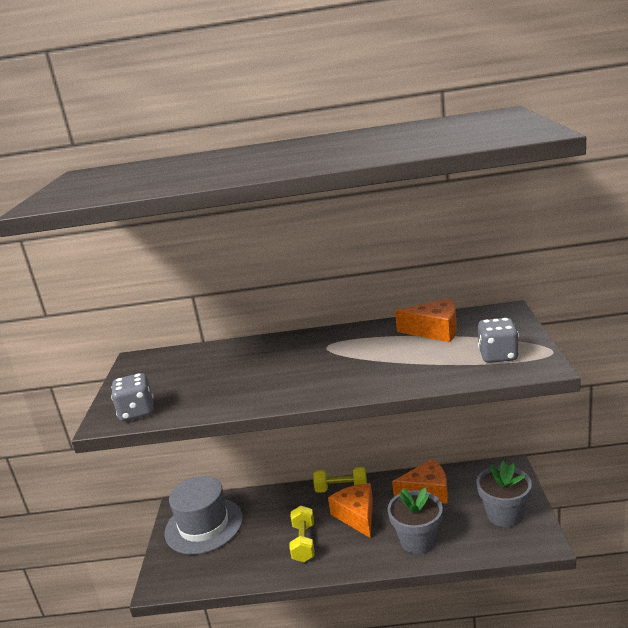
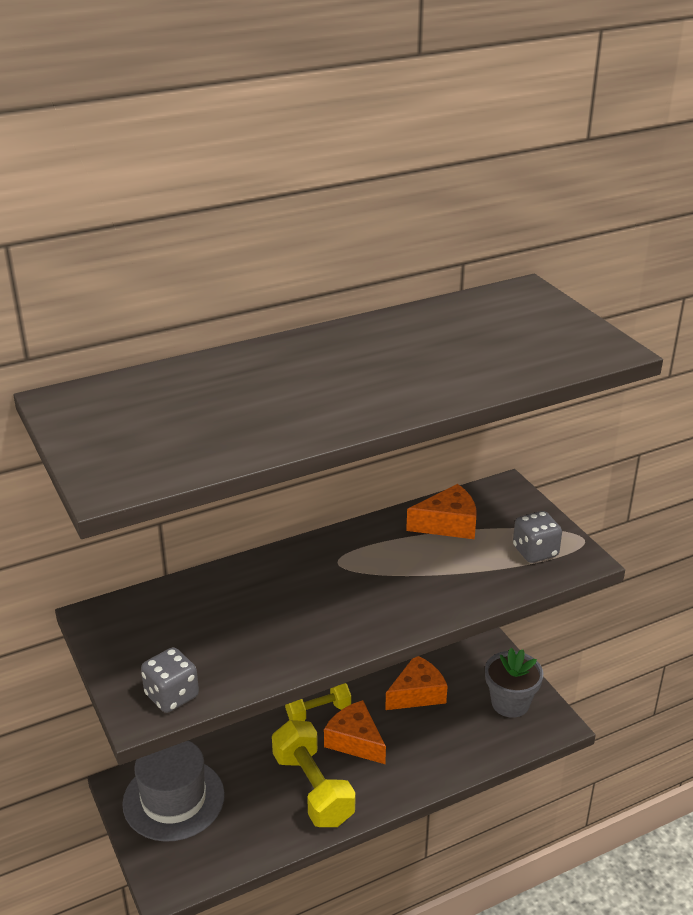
camera: 30 degrees left, 10 degrees up
(304, 542) = (313, 789): yellow dumbbell -> yellow dumbbell, size x1.63
(418, 540) = (437, 754): grey flower pot -> none

